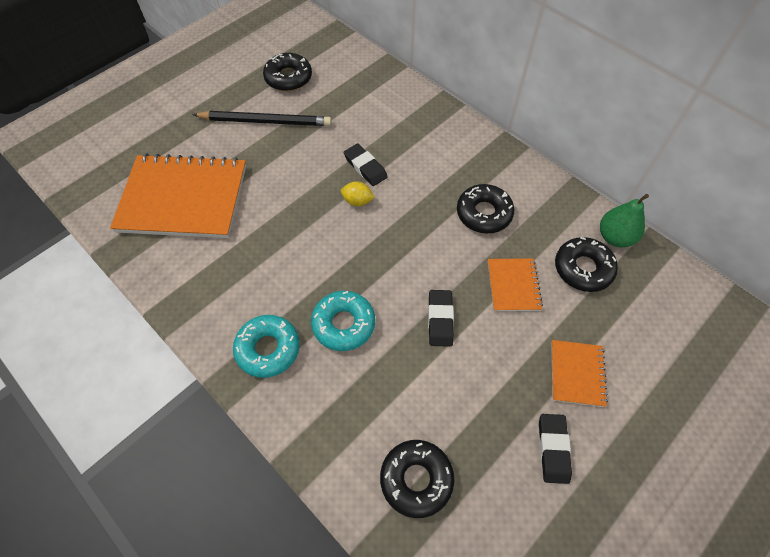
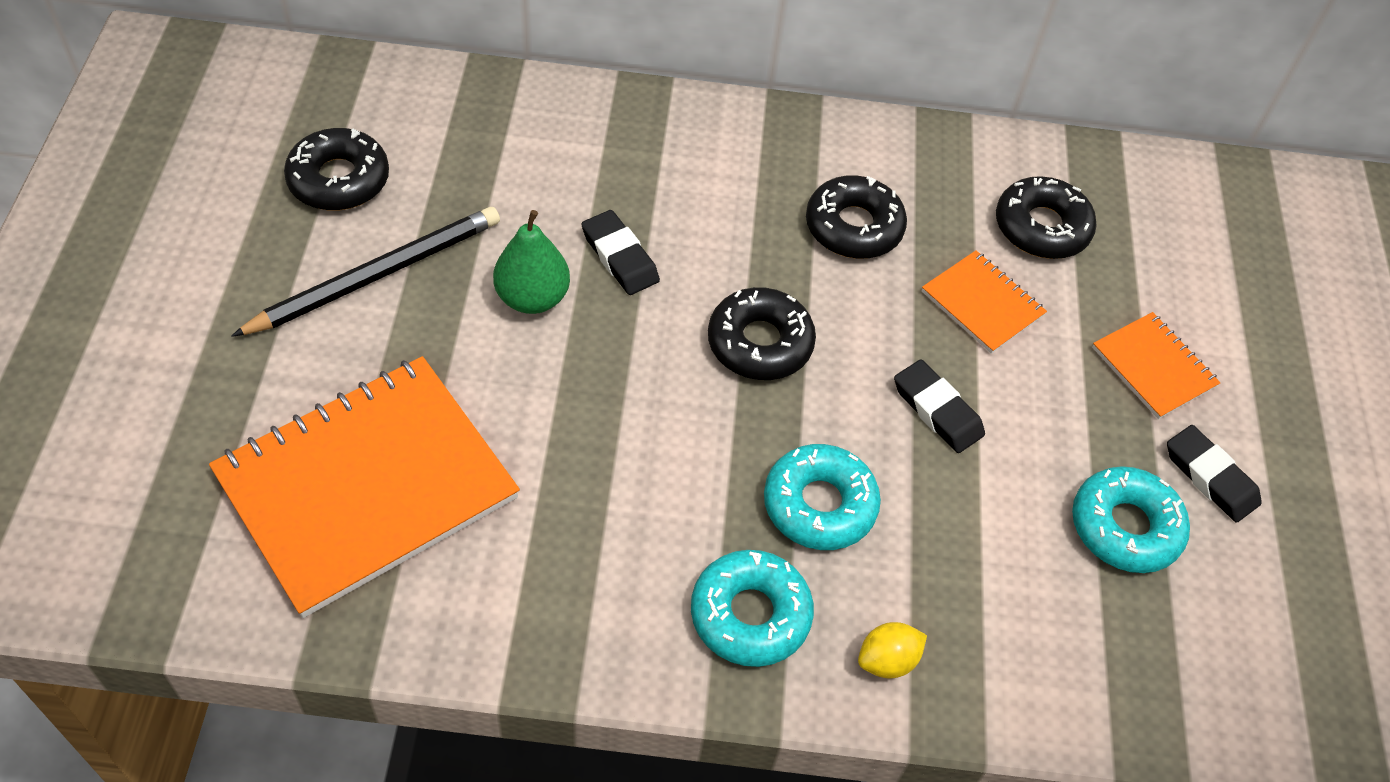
camera: 45 degrees left, 5 degrees down
(357, 201) = (660, 316): yellow lemon -> yellow lemon (887, 660)
(365, 167) = (620, 257): black eraser -> black eraser turned 45 degrees clockwise
(416, 479) = (1103, 632): black donut -> black donut (760, 343)
(479, 439) = (1125, 527): none -> turquoise donut
(615, 237) = (1040, 162): green pear -> green pear (532, 298)

